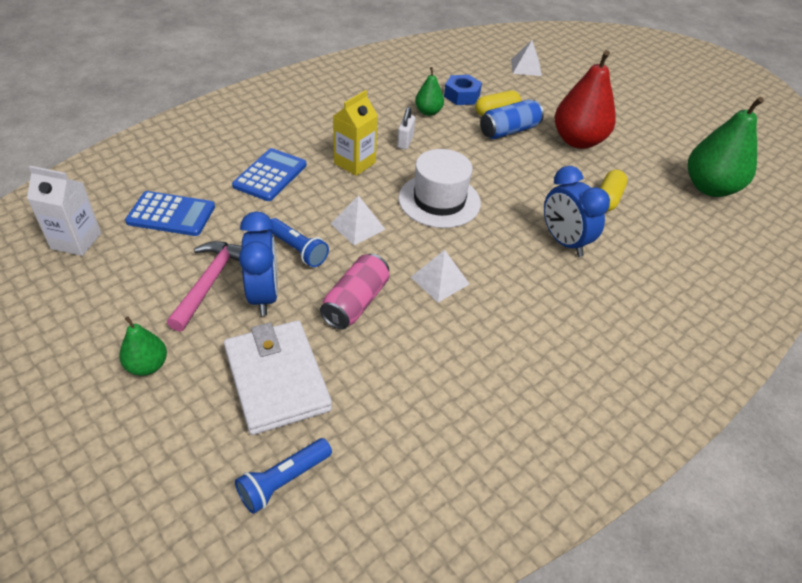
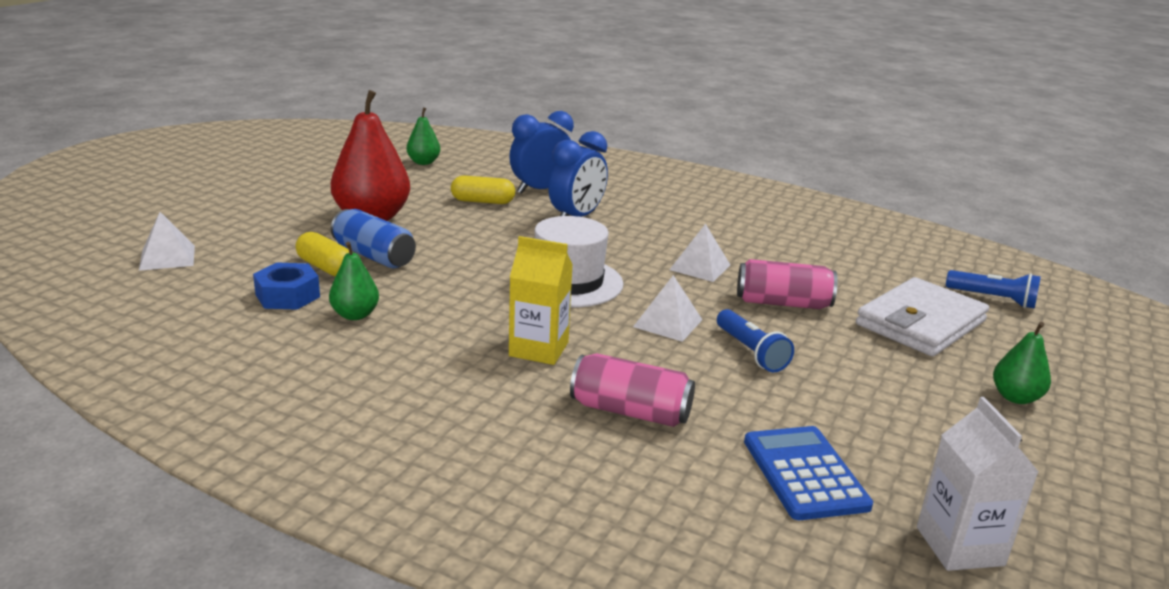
camera: 110 degrees left, 20 degrees down
(210, 282) = (871, 396): pink hammer -> none
(264, 295) = (842, 355): blue clock -> blue clock (540, 190)
(270, 175) = (630, 411): blue calculator -> pink can
(297, 250) = (751, 352): blue flashlight -> blue flashlight turned 135 degrees clockwise
(405, 142) = (453, 321): white padlock -> none
(710, 188) = (423, 162): green pear -> green pear, size x0.51

